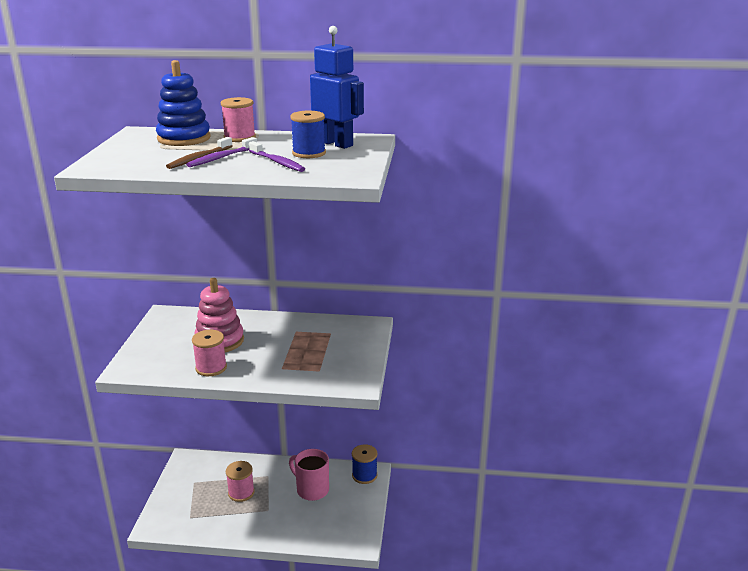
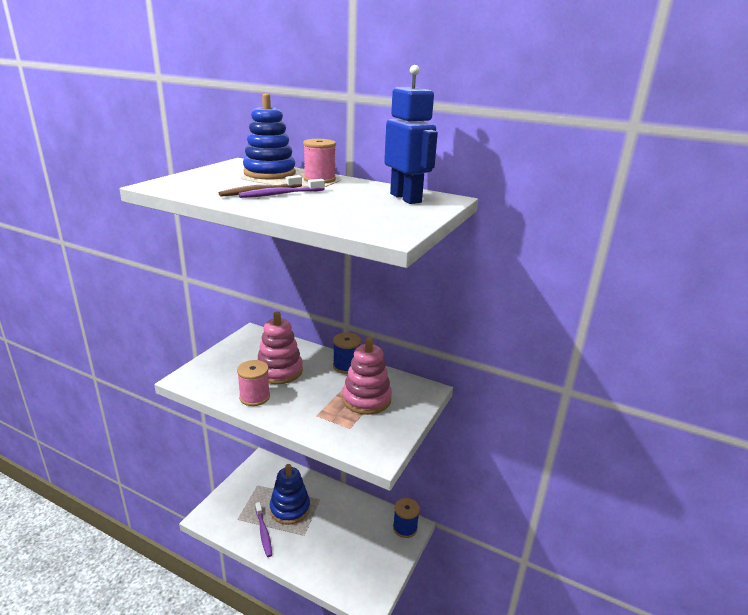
camera: 20 degrees right, 0 degrees up
(241, 492) = (290, 508): pink spool -> blue stacking toy
(277, 162) = (328, 206): purple toothbrush -> purple toothbrush (263, 532)
(309, 153) = (369, 203): blue spool -> blue spool (346, 366)
(311, 490) = (351, 527): pink mug -> none
(320, 345) = (366, 399): none -> pink stacking toy

